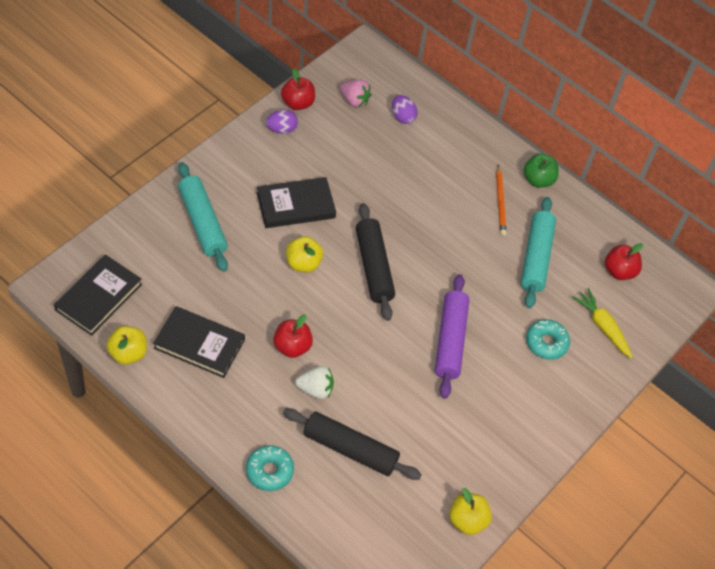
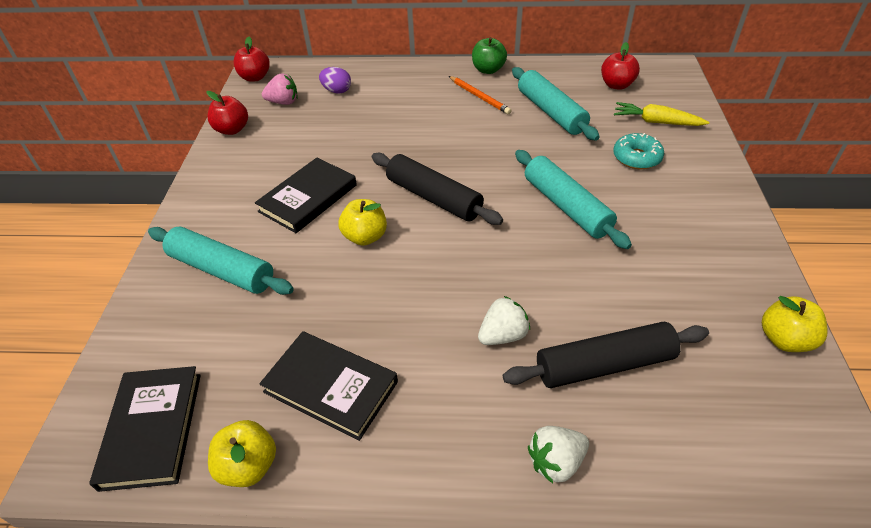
camera: 30 degrees left, 10 degrees down
(199, 344) = (330, 387): black book -> black book turned 45 degrees clockwise
(269, 471) = (556, 462): turquoise donut -> white strawberry
(281, 129) = (235, 154): purple egg -> none
(292, 346) = (434, 314): red apple -> red apple (255, 77)
(450, 341) = (566, 207): purple rolling pin -> turquoise rolling pin

